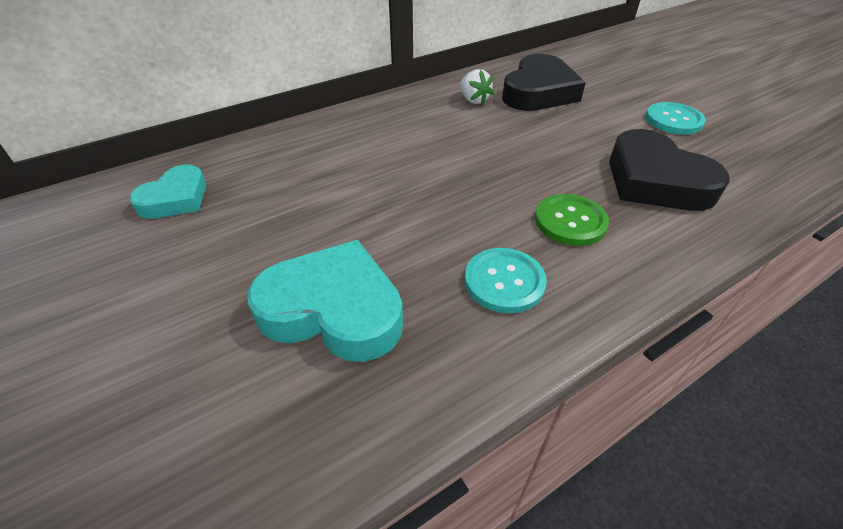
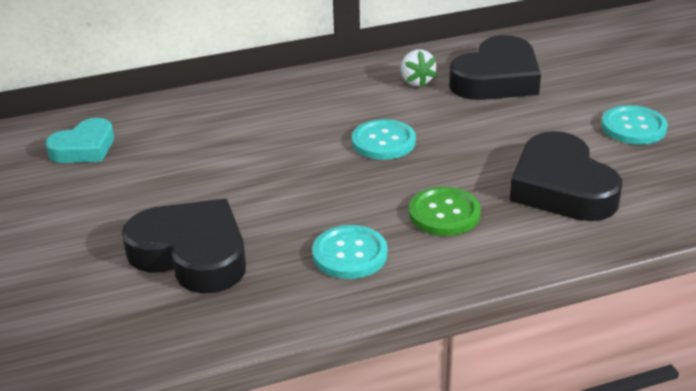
camera: 15 degrees right, 10 degrees down
(333, 310) = (192, 254): turquoise heart -> black heart
(474, 157) = (383, 142): none -> turquoise button

